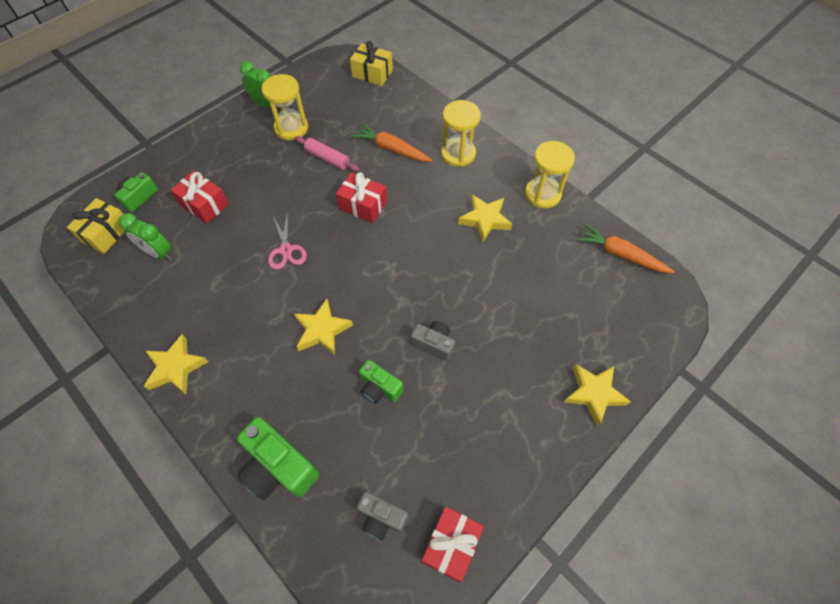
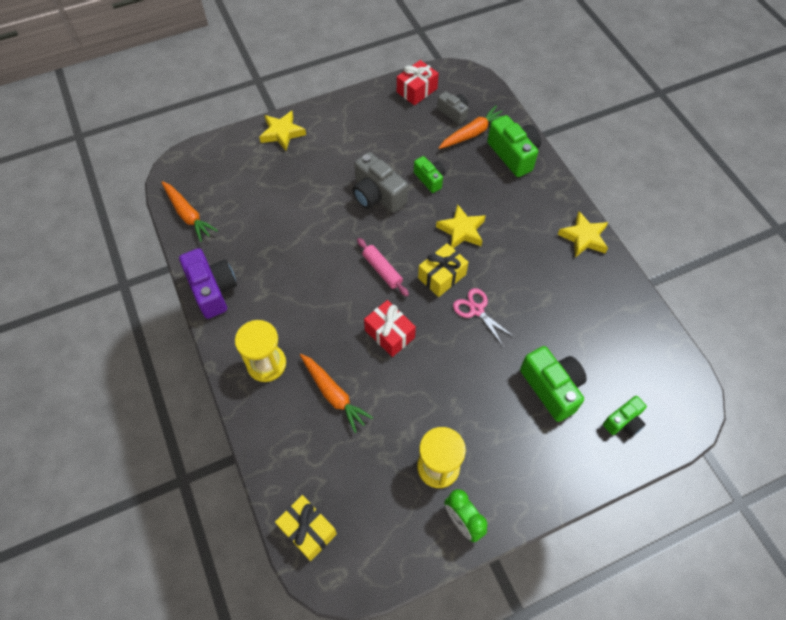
camera: 160 degrees left, 0 degrees up
(106, 233) = (655, 385): yellow gift -> yellow gift (442, 276)
(158, 253) = (600, 346): green clock -> none
(204, 205) = (552, 388): red gift -> green camera
(286, 250) = (476, 310): pink scissors -> pink scissors turned 45 degrees counterclockwise
(327, 158) = (408, 405): pink rolling pin -> pink rolling pin (382, 270)
(344, 486) = (472, 133): none -> orange carrot
(434, 344) = (377, 195): grey camera -> grey camera, size x1.68
(485, 220) = (281, 281): yellow star -> none
(542, 194) = (212, 290): yellow hourglass -> purple camera

